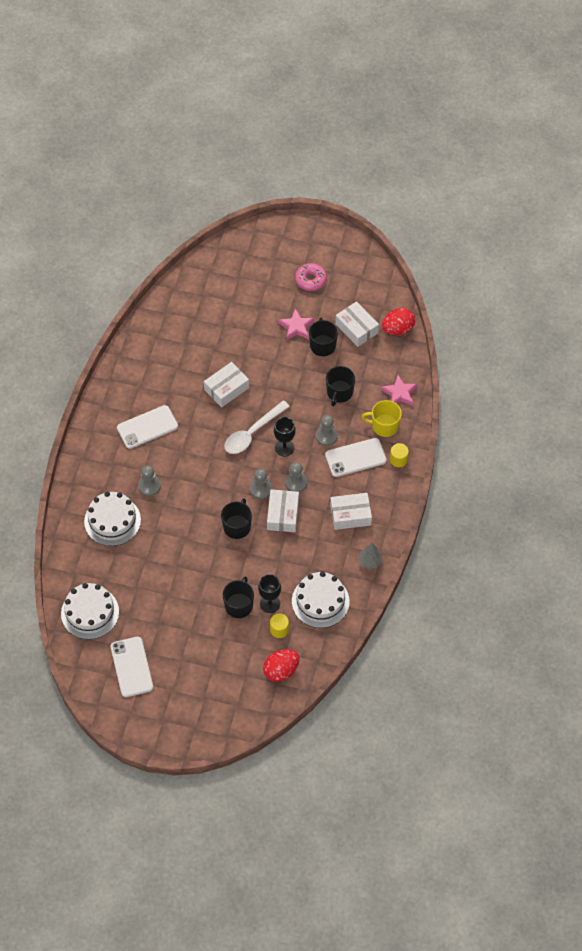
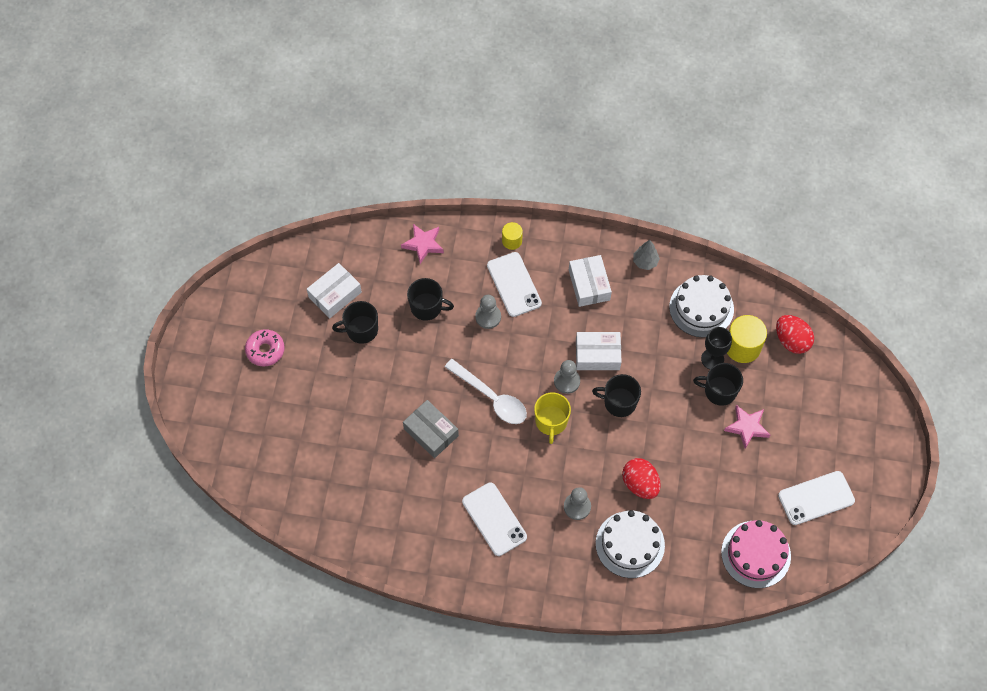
camera: 95 degrees left, 5 degrees up
(90, 612) = (756, 554): white cake -> pink cake
(226, 388) = (431, 432): white box -> grey box
(279, 629) = (742, 347): yellow cylinder -> yellow cylinder, size x1.74
(284, 448) = (508, 360): black goblet -> none
(296, 327) = (336, 361): pink star -> pink star (747, 427)
(296, 483) = (554, 344): grey pawn -> none
(384, 426) = (468, 257): yellow mug -> yellow mug (551, 422)
(398, 329) = (334, 251): red egg -> red egg (640, 484)

